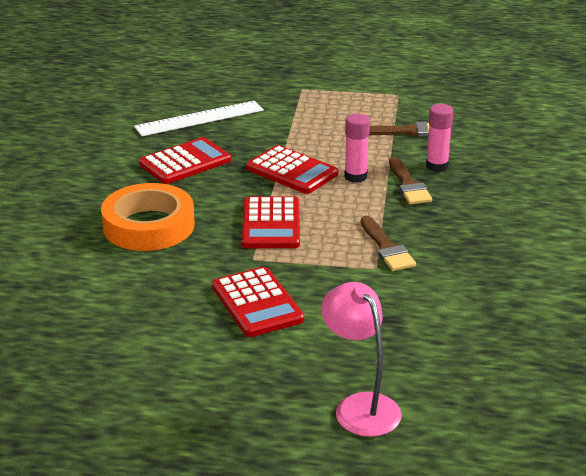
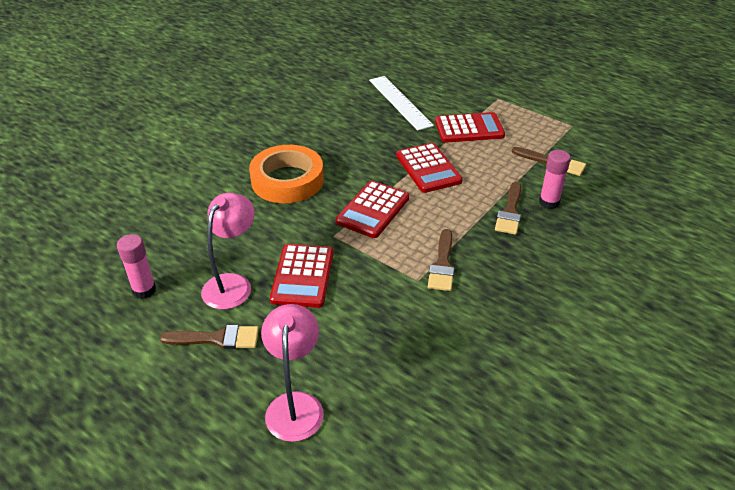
camera: 30 degrees right, 10 degrees up
(185, 162) = (358, 135): red calculator -> red calculator (469, 129)
(188, 335) = (232, 284): none -> pink lamp
(199, 119) = (399, 102): white ruler -> white ruler turned 60 degrees clockwise
(223, 385) = (217, 338): none -> brown brush
(355, 177) = (473, 190): pink glue stick -> pink glue stick (144, 290)

